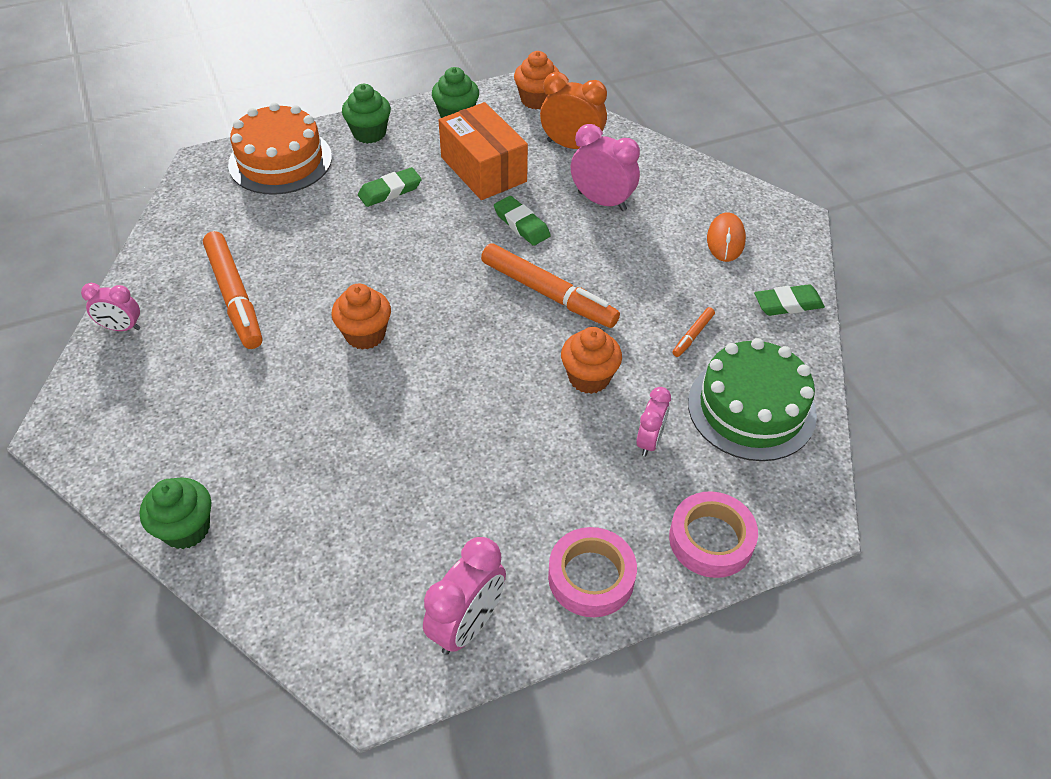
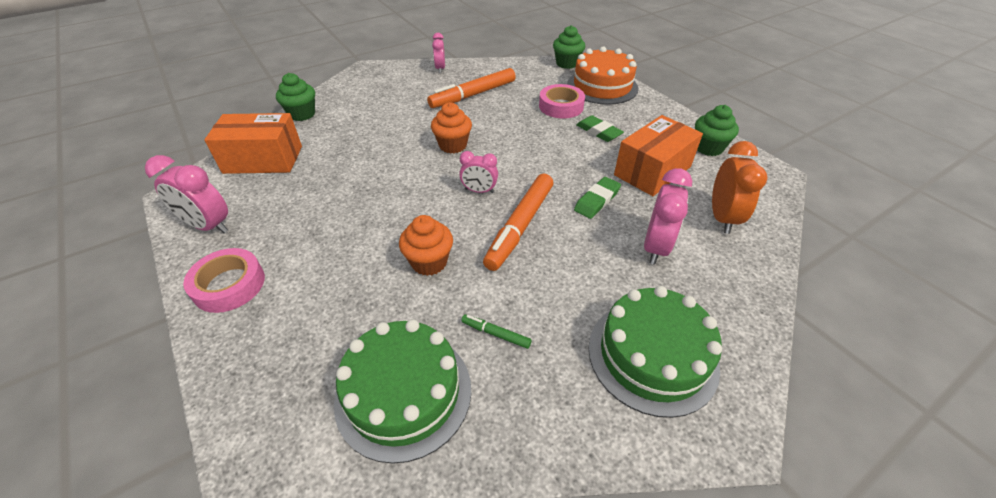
camera: 80 degrees right, 5 degrees down
(313, 574) = (263, 159): none -> orange box
(369, 133) = (655, 113): green cupcake -> green cupcake (567, 63)
(536, 100) = (771, 188): orange cupcake -> none
(649, 441) = (360, 310): pink clock -> pink clock (479, 191)
(692, 335) = (496, 334): orange marker -> green marker
(711, 539) = (247, 365): pink tape -> pink tape (561, 106)
(725, 239) = (652, 355): orange mouse -> green cake
(788, 304) = (570, 428): green eraser -> none

